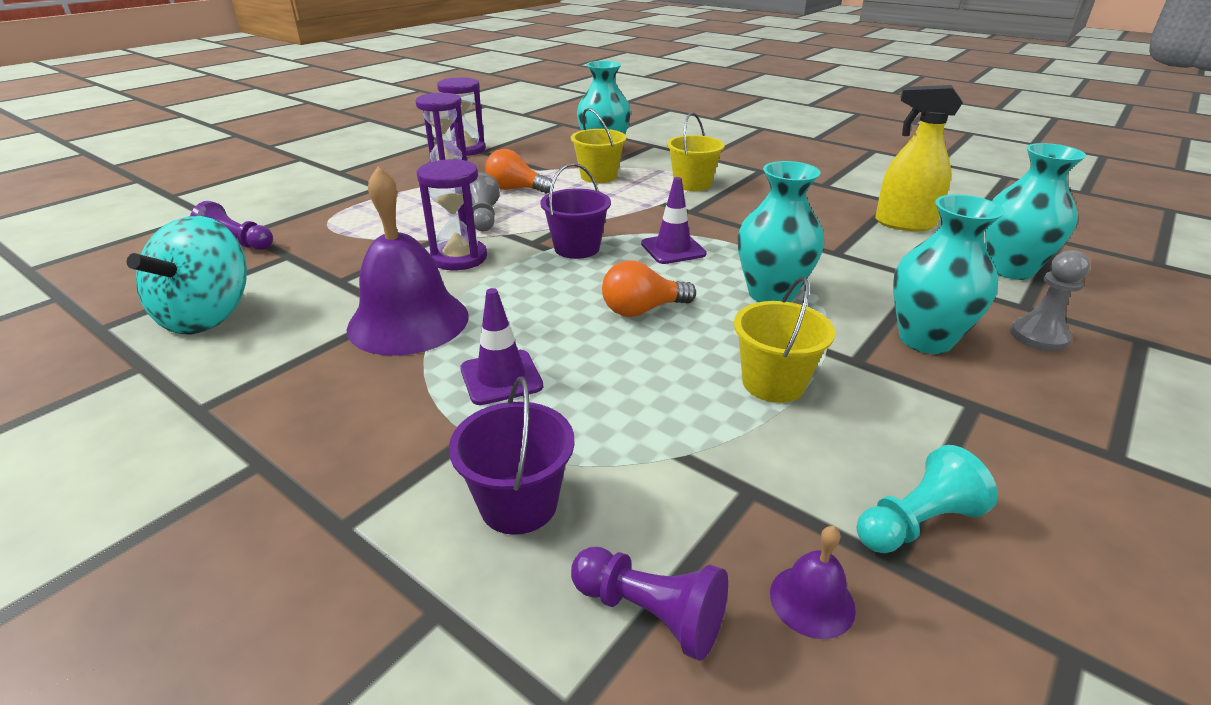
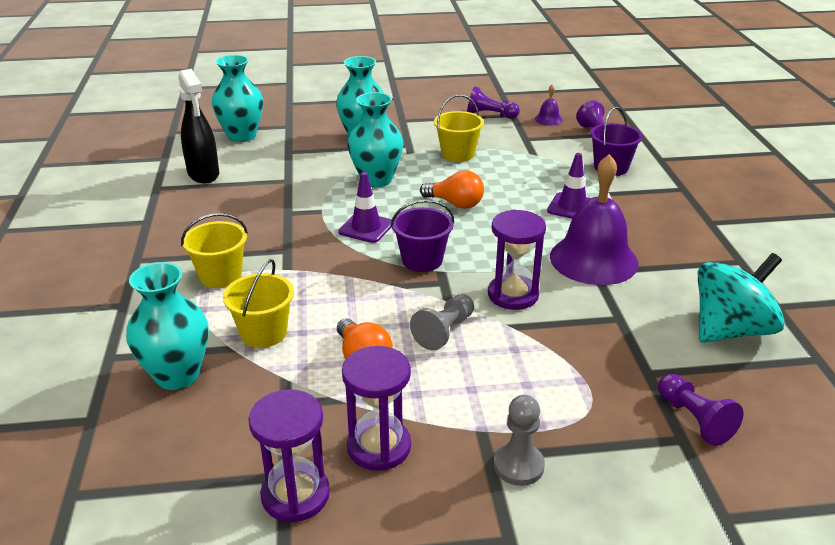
camera: 135 degrees left, 0 degrees up
(903, 224) = (203, 174): yellow spray bottle -> black spray bottle
(916, 523) = (490, 115): turquoise pawn -> purple pawn
(1039, 336) = (319, 119): grey pawn -> grey pawn (518, 466)

